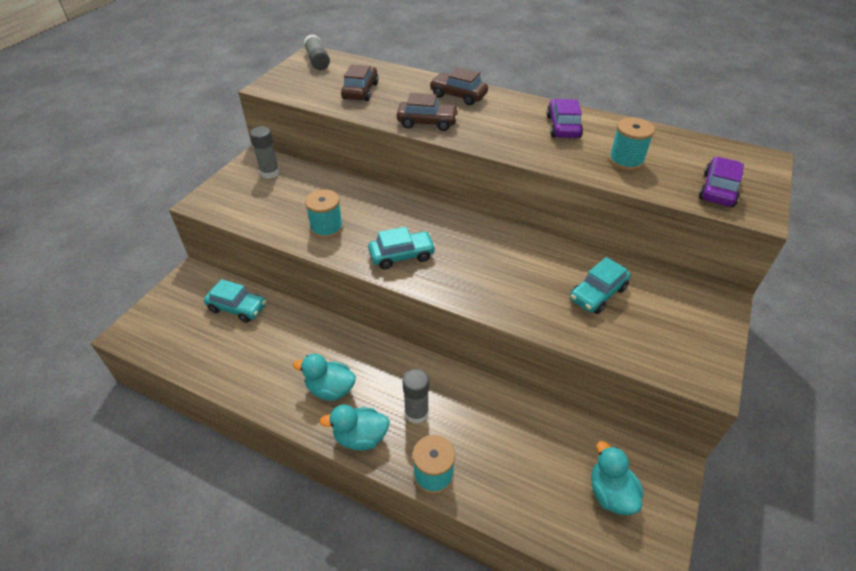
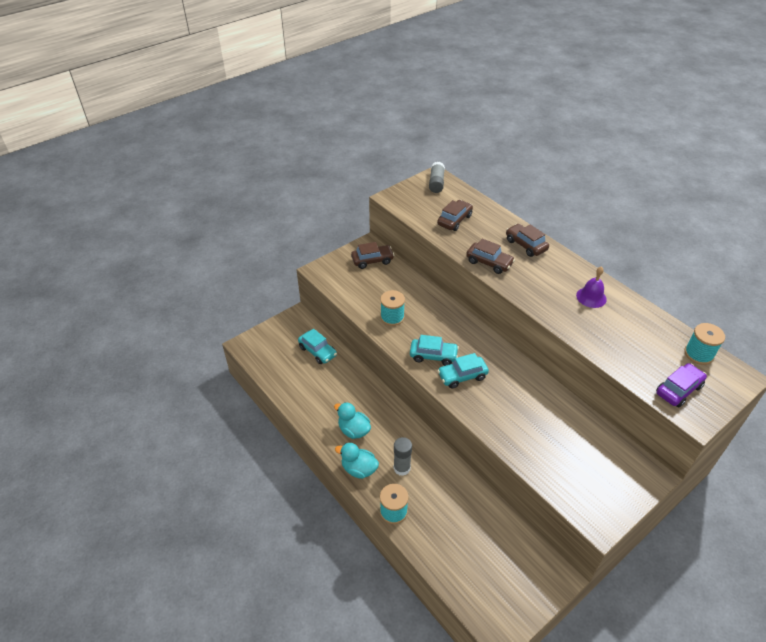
camera: 25 degrees right, 0 degrees up
(270, 173) = (372, 260): grey glue stick -> brown car
(563, 127) = (591, 297): purple car -> purple bell
(597, 294) = (558, 434): turquoise car -> turquoise car (462, 376)
(610, 493) = (504, 573): turquoise duck -> none
(626, 161) = (621, 342): turquoise spool -> turquoise spool (698, 354)

